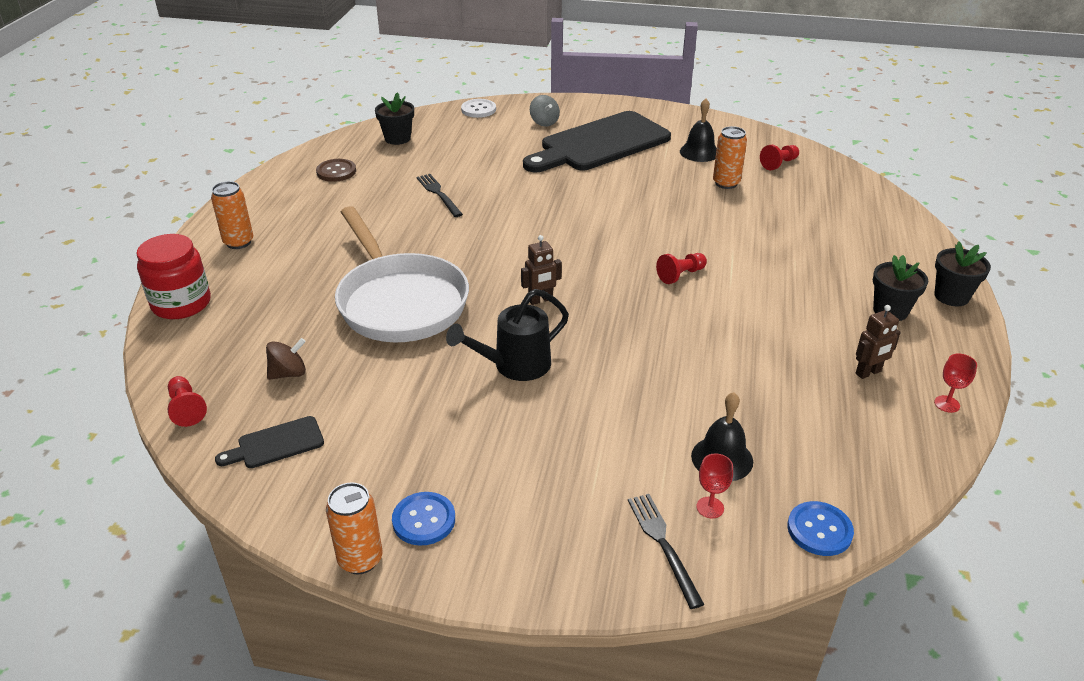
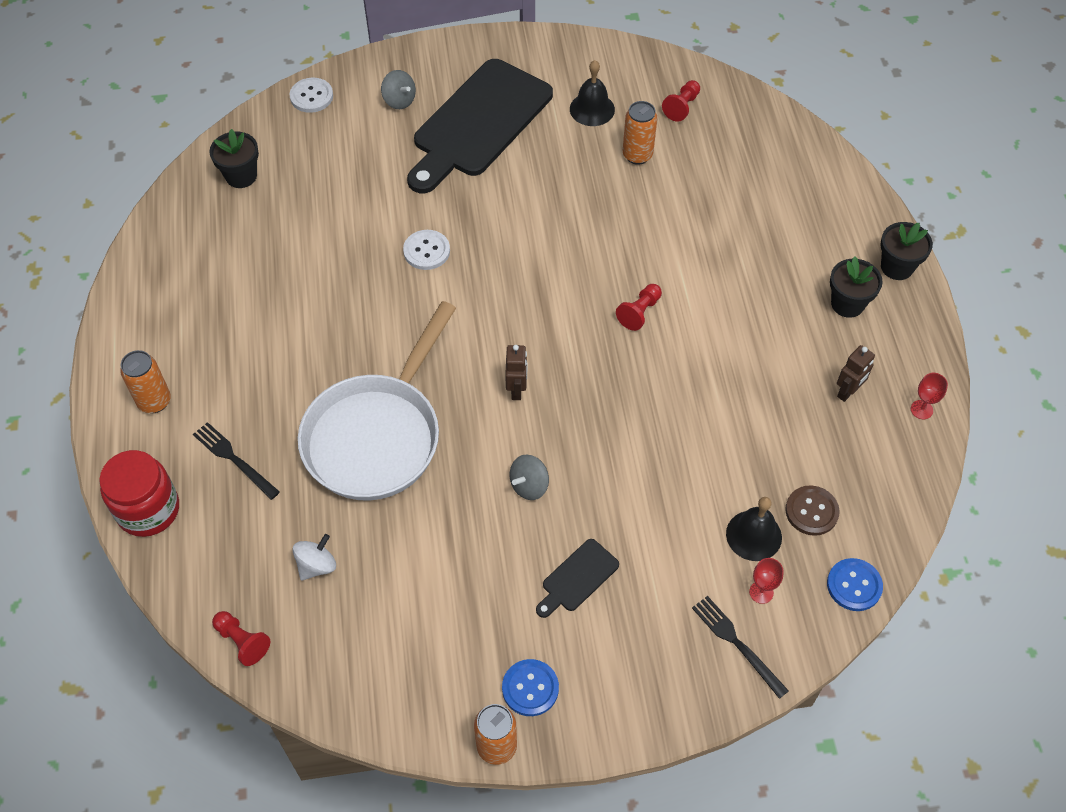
camera: 20 degrees left, 20 degrees up
(276, 444) = (354, 653): black cutting board -> black cutting board (577, 578)
(288, 373) = (317, 565): brown spinning top -> white spinning top
(336, 172) = (200, 254): brown button -> brown button (811, 511)
(400, 302) = (377, 436): white pan -> white pan turned 75 degrees clockwise
(438, 194) = (337, 259): black fork -> black fork (234, 459)
(514, 203) = (426, 251): none -> white button
(514, 366) = (529, 485): black watering can -> grey spinning top
(540, 300) = (517, 390): brown robot -> brown robot turned 45 degrees counterclockwise

